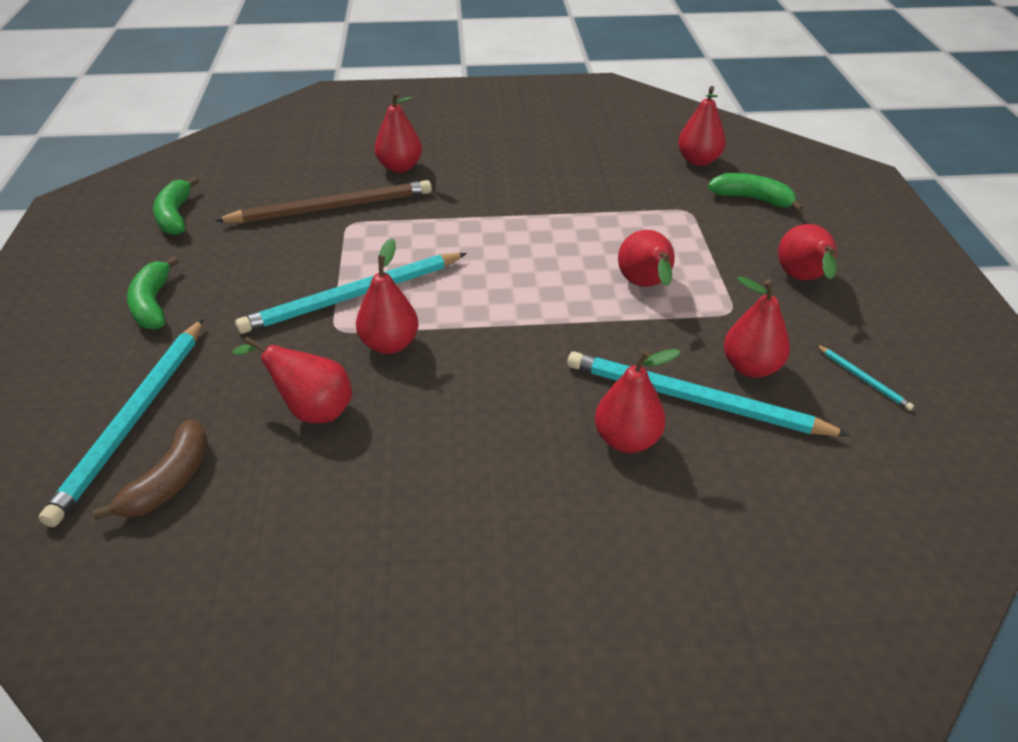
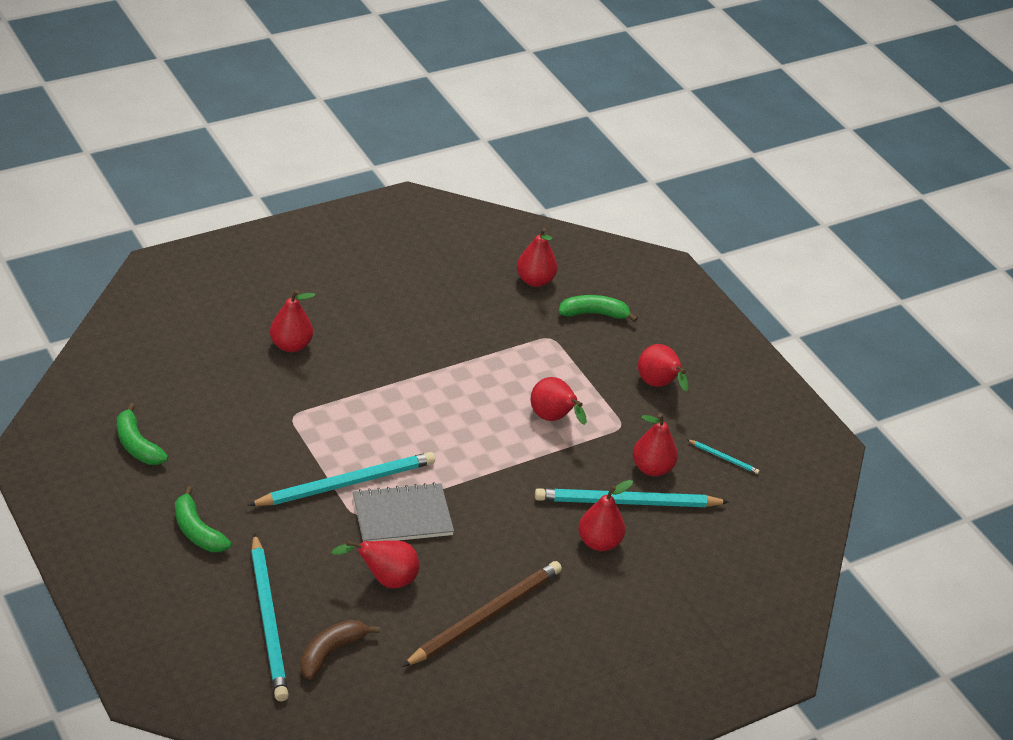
camera: 30 degrees left, 0 degrees up
(170, 481) = (331, 652): brown banana -> brown banana turned 135 degrees counterclockwise
(332, 208) = (265, 403): brown pencil -> brown pencil (485, 616)
(353, 296) = (346, 483): turquoise pencil -> turquoise pencil turned 150 degrees counterclockwise
(389, 344) = (402, 516): red pear -> grey notebook

